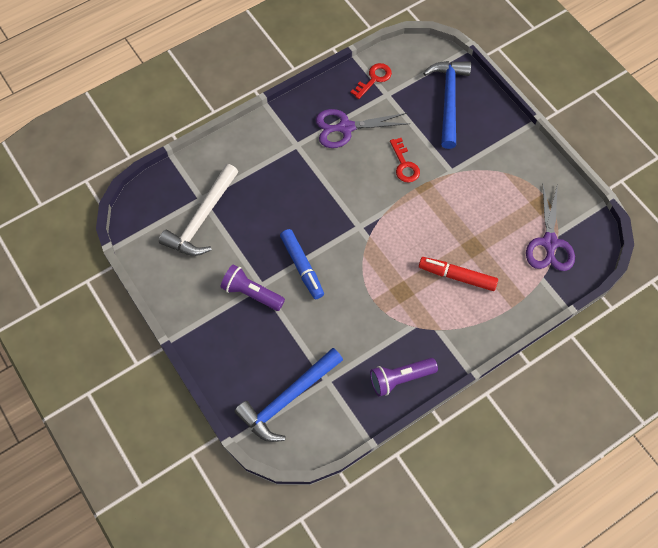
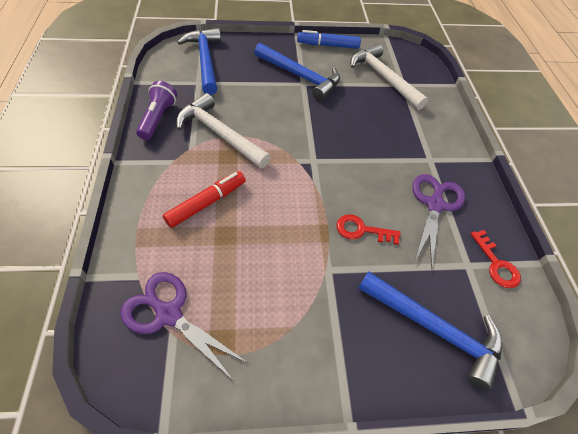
camera: 115 degrees right, 10 degrees down
(251, 293) = (300, 76): purple flashlight -> blue hammer
(302, 266) = (301, 110): blue marker -> blue marker (328, 45)
(381, 314) = (219, 134): none -> white hammer

